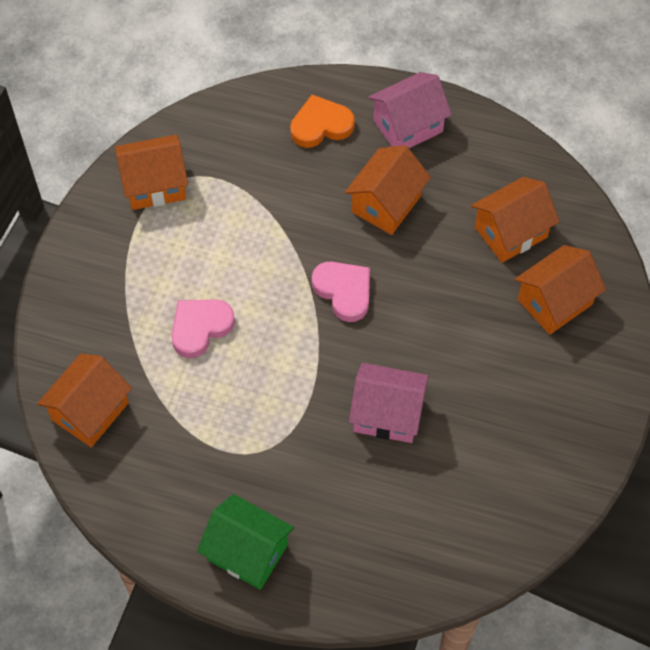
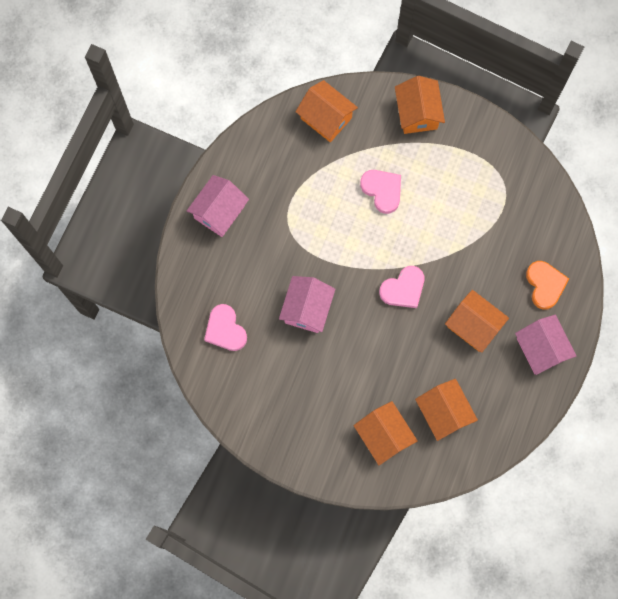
camera: 95 degrees right, 15 degrees up
(155, 185) = (499, 165): orange house -> orange house (417, 113)
(247, 552) = (219, 212): green house -> pink house
(432, 525) = (225, 330): none -> pink heart

